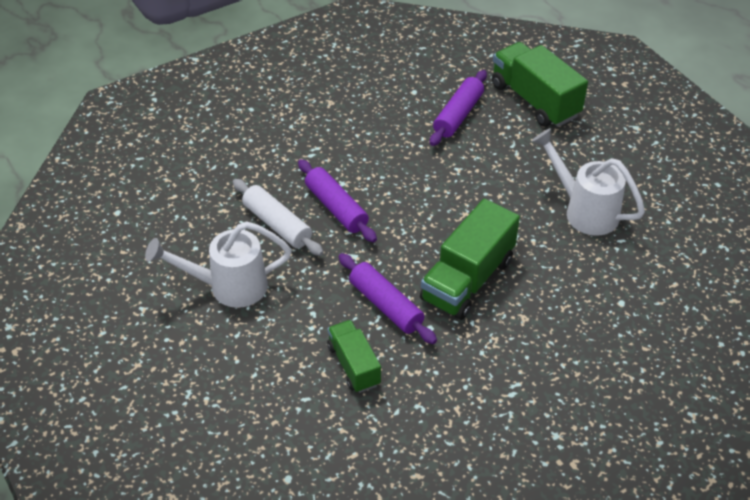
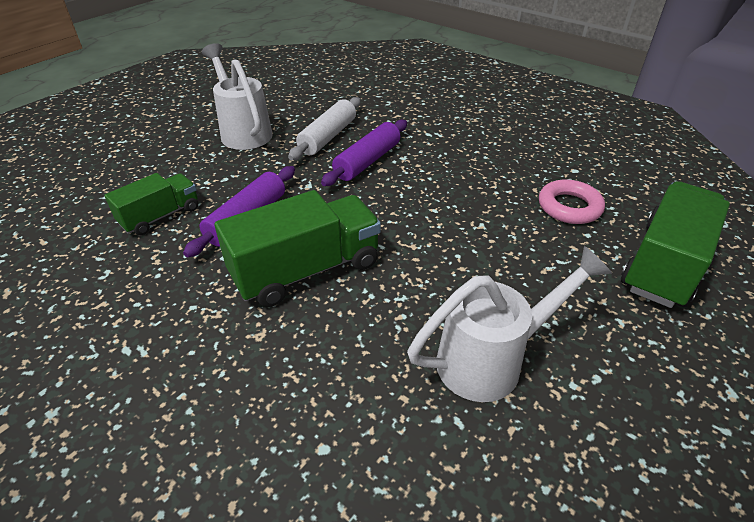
camera: 70 degrees right, 5 degrees down
(458, 115) = (569, 207): purple rolling pin -> pink ring
(467, 280) = (306, 270): green truck -> green truck turned 135 degrees clockwise
(583, 210) = (492, 360): white watering can -> white watering can turned 45 degrees clockwise

